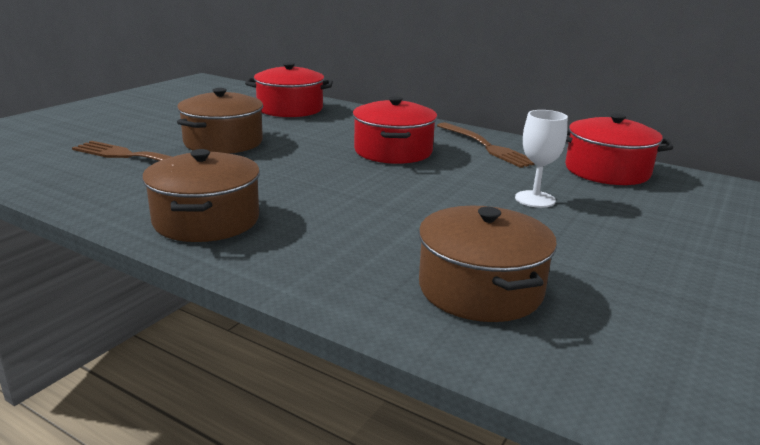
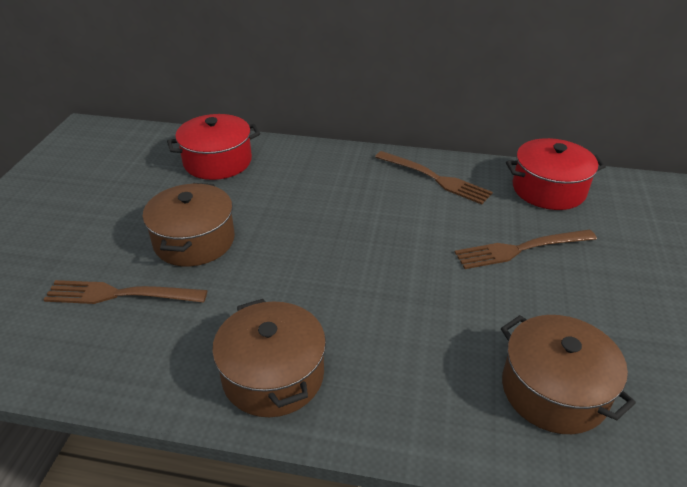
camera: 20 degrees left, 15 degrees up
(393, 151) = (362, 209): red pot -> none
(535, 199) = (520, 249): white goblet -> brown fork

